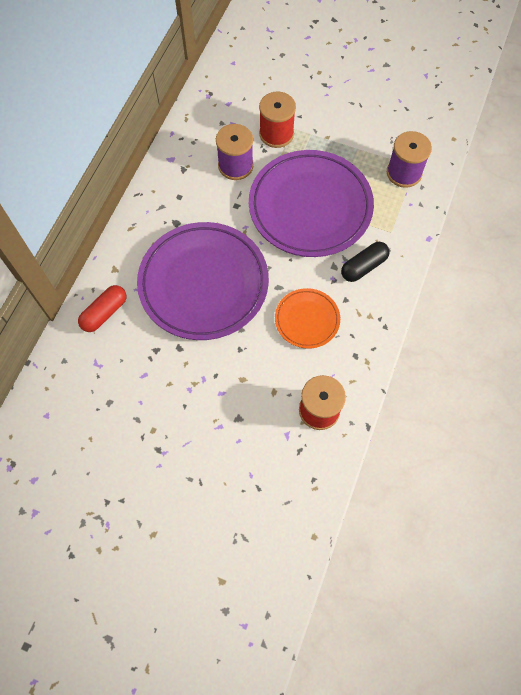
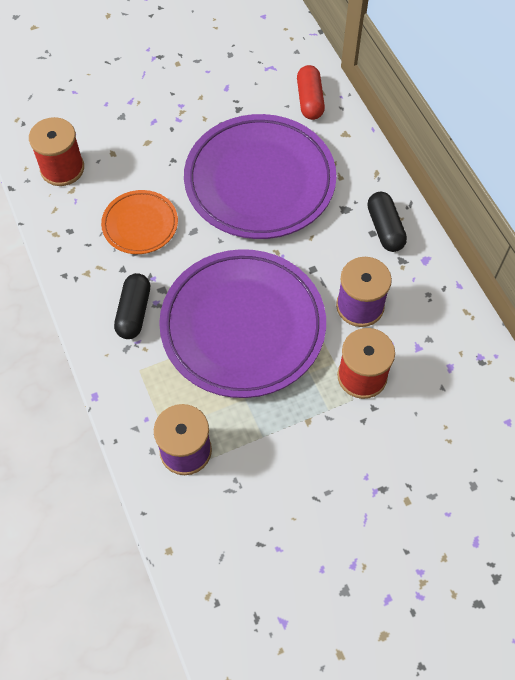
camera: 135 degrees right, 5 degrees down
(169, 193) = (385, 228): none -> black capsule

